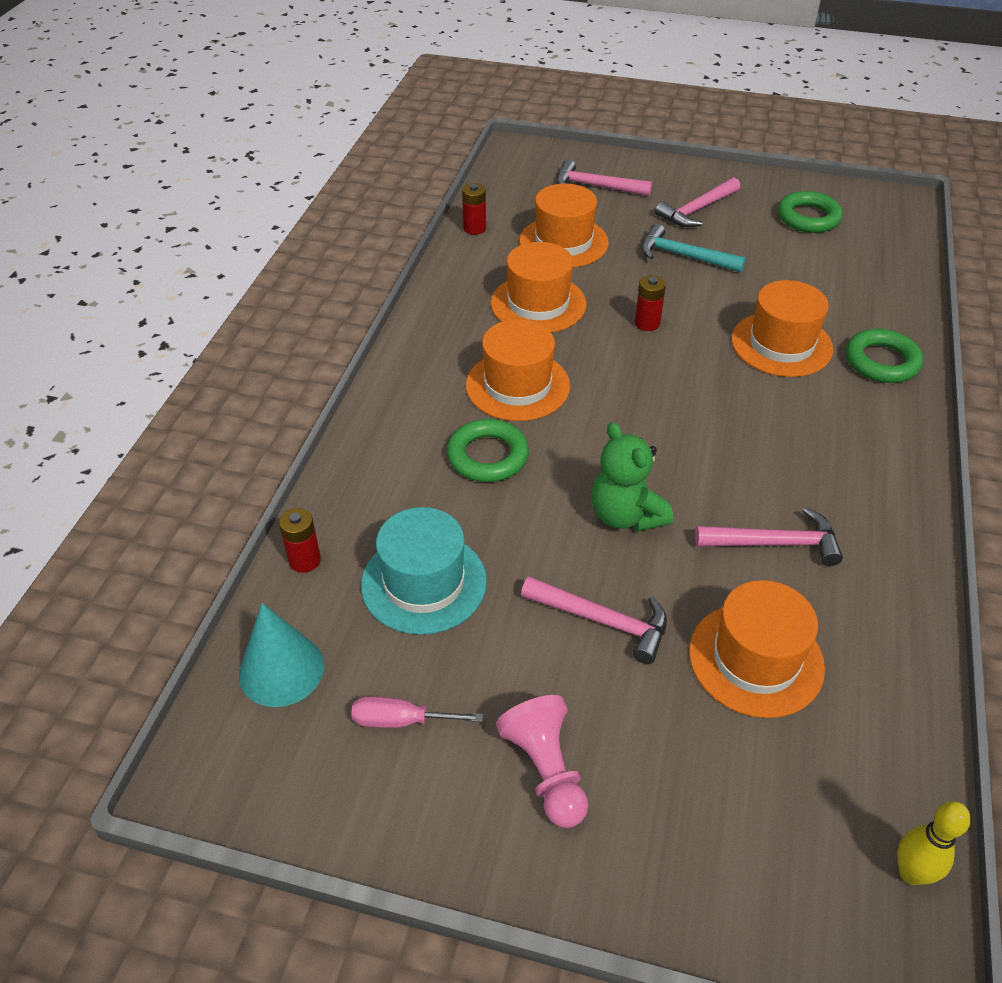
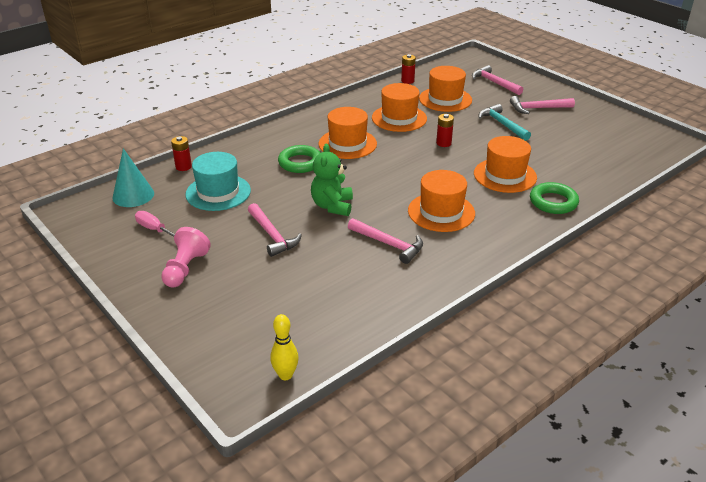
camera: 35 degrees right, 10 degrees down
(756, 659) = (320, 277): orange hat -> orange hat (441, 212)
(808, 217) = (601, 131): green ring -> none

